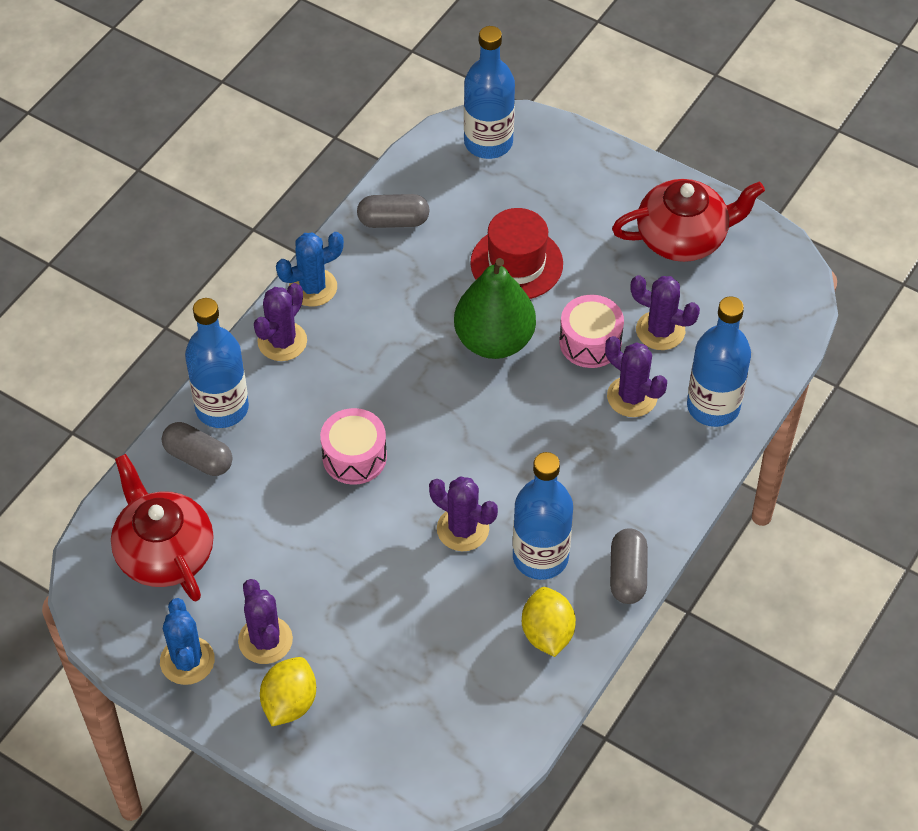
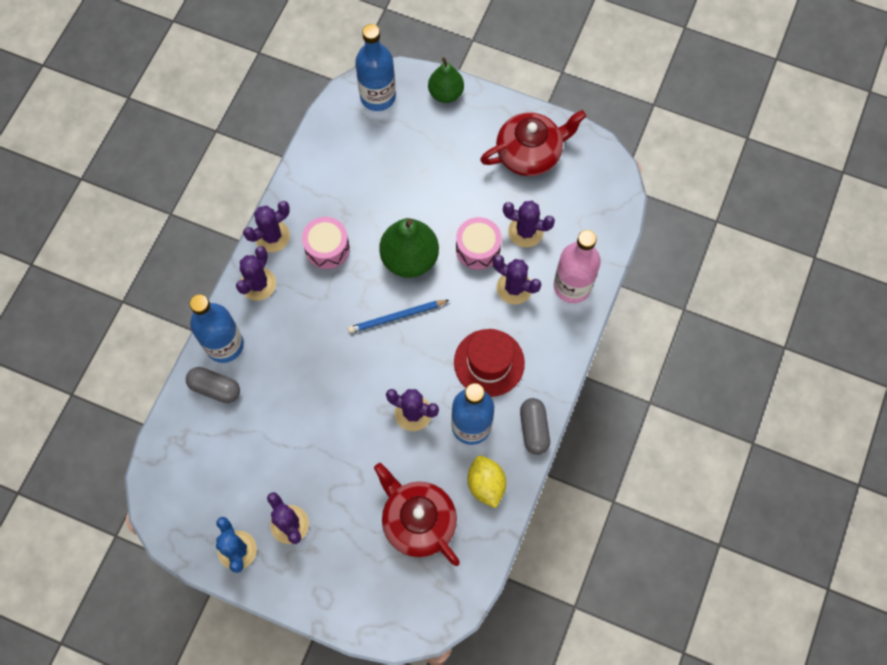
camera: 10 degrees left, 15 degrees up
(164, 552) = (205, 467): red teapot -> red teapot (418, 520)
(289, 703) = (315, 570): yellow lemon -> none
(313, 287) = (272, 236): blue cactus -> purple cactus
(354, 457) = (326, 368): pink drum -> pink drum (327, 248)
(393, 221) = (320, 172): grey capsule -> none
(462, 408) = (396, 317): none -> blue pencil
(516, 263) = (415, 193): red hat -> red hat (489, 362)
(581, 151) = (446, 93): none -> green pear
(713, 406) = (572, 286): blue bottle -> pink bottle

